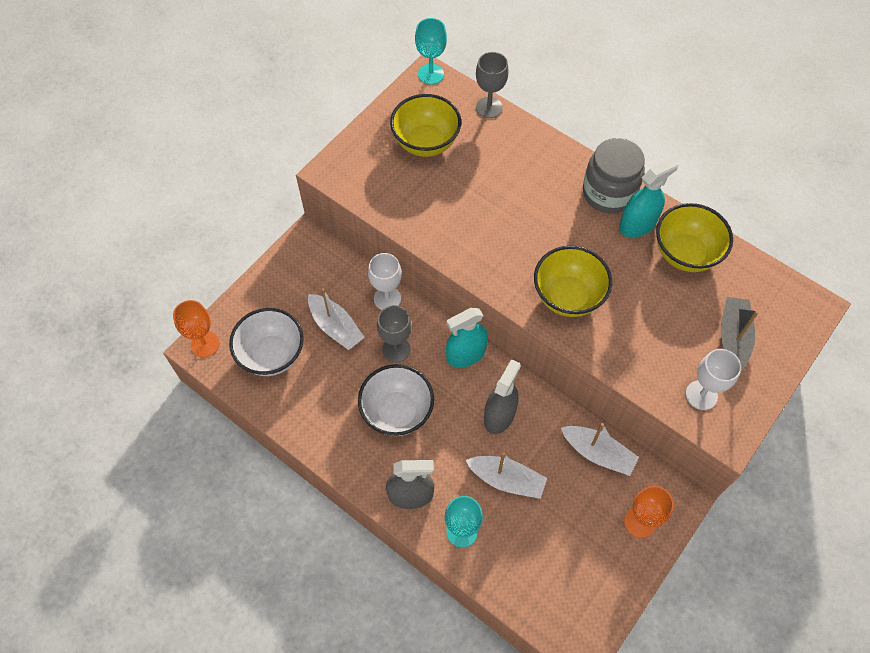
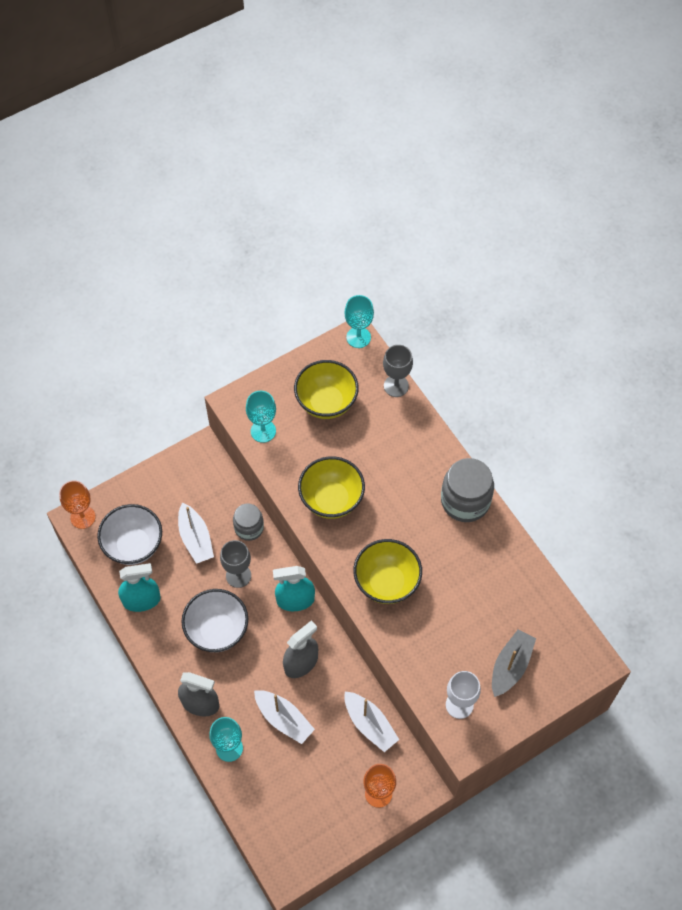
camera: 20 degrees right, 0 degrees up
(372, 189) = (263, 431): none -> turquoise goblet
(387, 298) = (249, 528): white goblet -> grey jar
(637, 224) = (477, 538): turquoise spray bottle -> turquoise spray bottle (141, 600)
(685, 254) = (506, 578): yellow bowl -> yellow bowl (331, 499)

